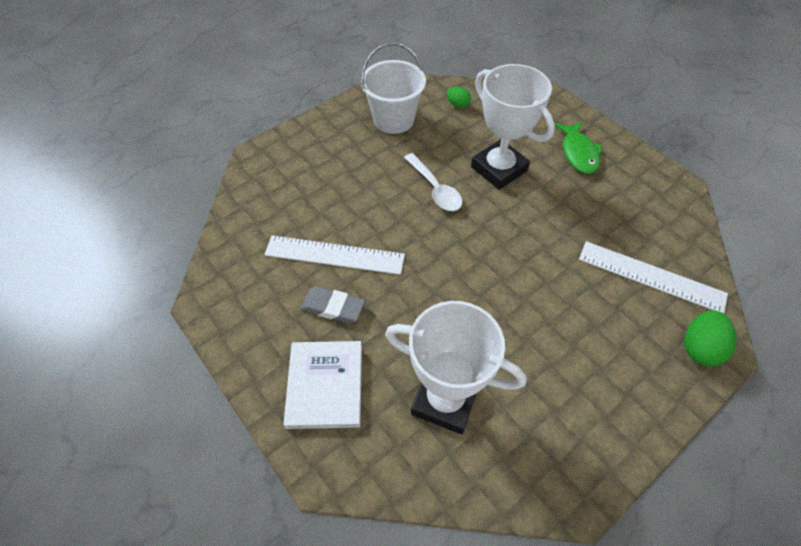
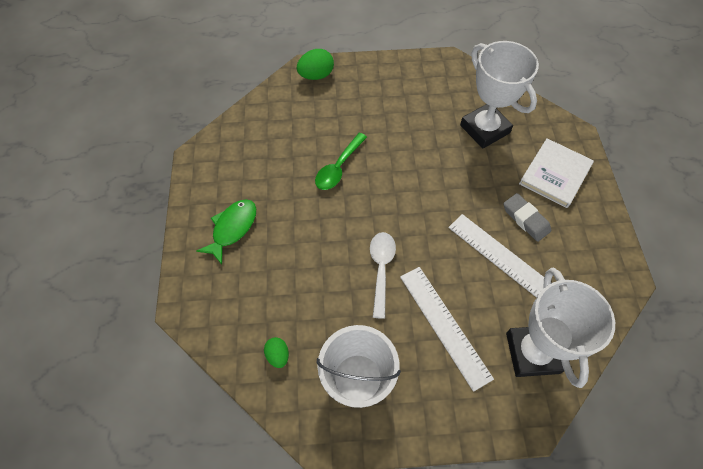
camera: 145 degrees left, 5 degrees up
(499, 169) = (311, 255): white trophy -> white trophy (532, 353)
(554, 251) = (338, 167): none -> green spoon
(651, 276) = (295, 119): white ruler -> white ruler (444, 325)

